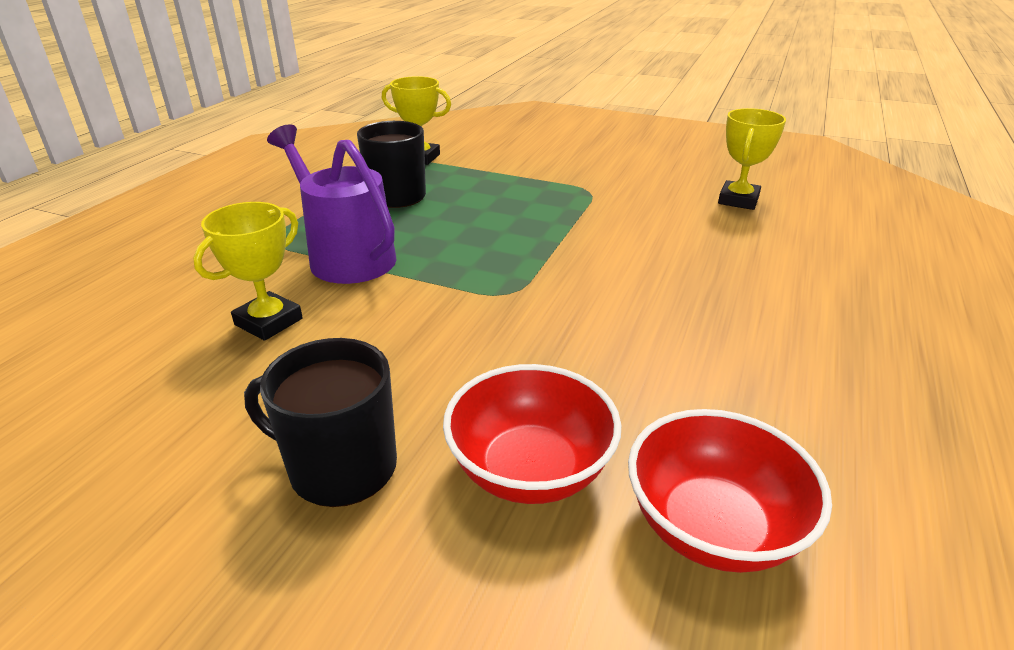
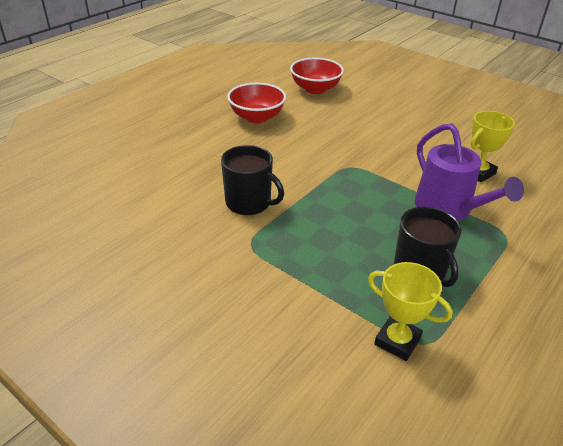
camera: 165 degrees left, 5 degrees up
(340, 467) = (426, 116): black mug -> black mug (249, 202)
(530, 470) = (363, 106): red bowl -> red bowl (257, 117)
(738, 200) = (146, 209): yellow trophy -> none

